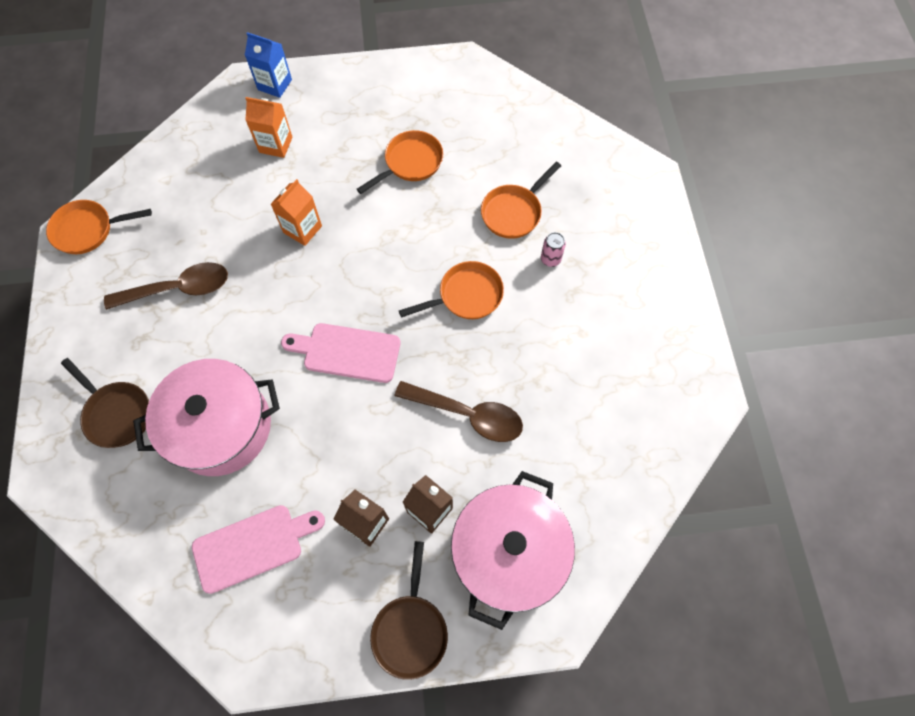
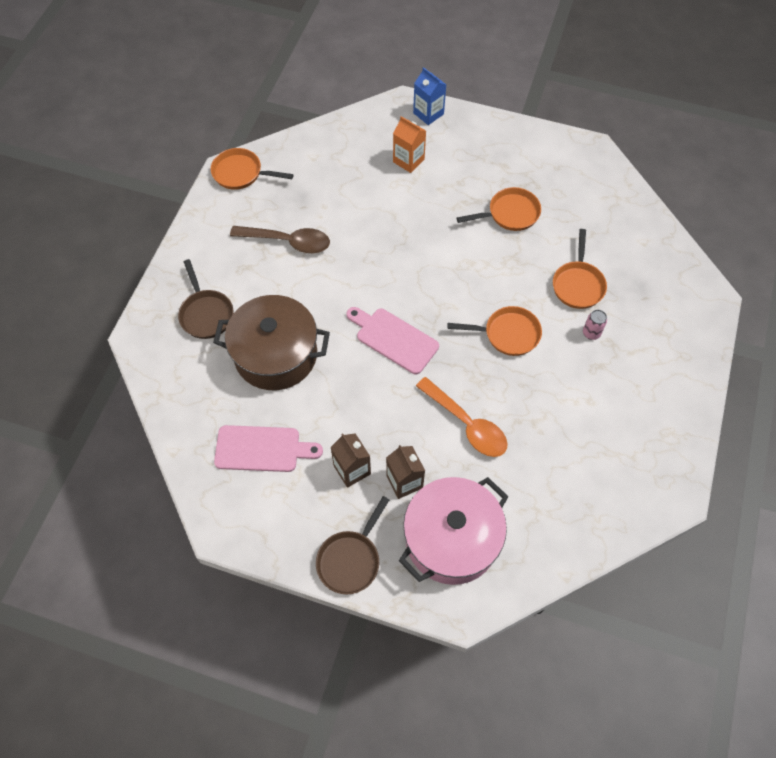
camera: 25 degrees right, 5 degrees down
(221, 427) = (276, 355): pink pot -> brown pot
(302, 229) = (400, 233): orange carton -> none
(468, 414) = (467, 424): brown spoon -> orange spoon
(514, 212) = (578, 284): orange pan -> orange pan turned 60 degrees counterclockwise

